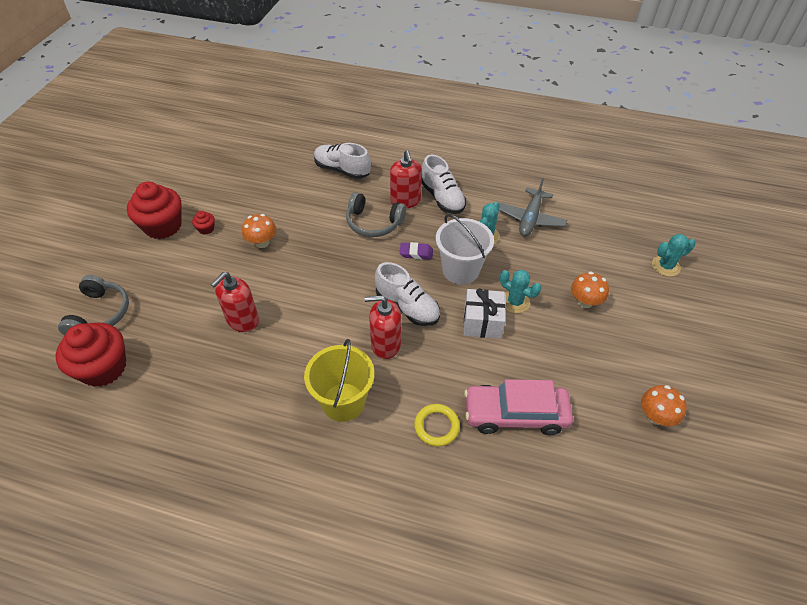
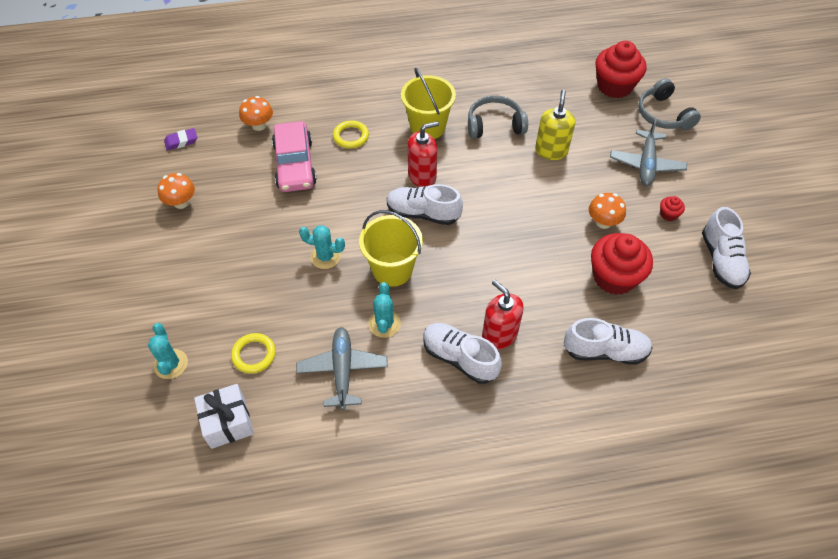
camera: 155 degrees right, 5 degrees up
(163, 226) = (710, 201): red cupcake -> red cupcake (614, 277)
(174, 274) = (646, 164): none -> grey plane
(207, 188) = (721, 260): none -> white shoe
(242, 320) = (551, 151): red soap dispenser -> yellow soap dispenser
(373, 223) = (513, 290): grey headphones -> grey headphones (494, 125)
(416, 253) = (447, 271): purple eraser -> purple eraser (181, 141)
(460, 270) = (392, 269): white bucket -> yellow bucket
(482, 322) = (349, 225): white gift -> white gift (228, 422)
(515, 414) = (295, 164): pink car -> pink car turned 105 degrees clockwise
(585, 301) = (256, 283): orange mushroom -> orange mushroom (259, 125)
(596, 250) = (254, 355): none -> yellow ring
(665, 266) = (171, 364): turquoise cactus -> turquoise cactus turned 60 degrees counterclockwise

